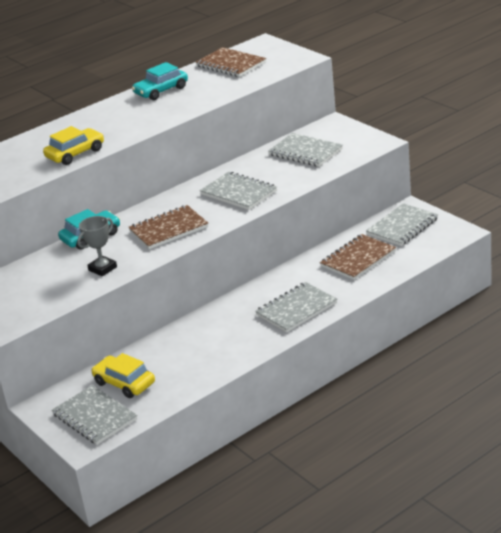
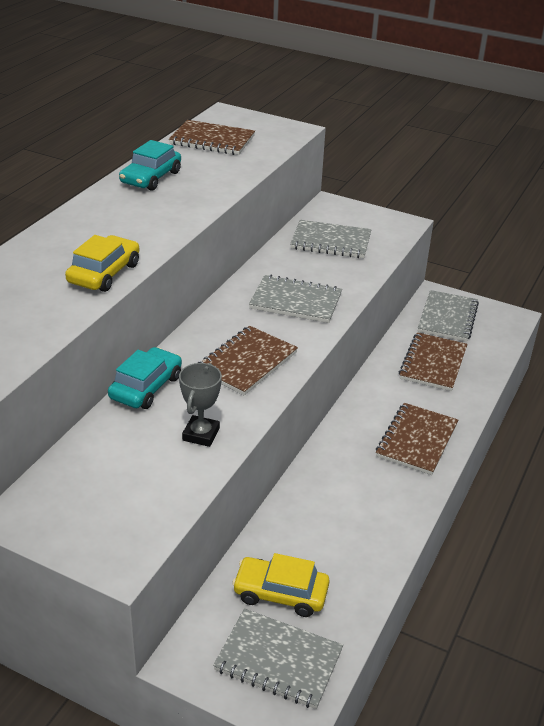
camera: 30 degrees left, 5 degrees up
(296, 309) = (416, 440): grey notebook -> brown notebook

